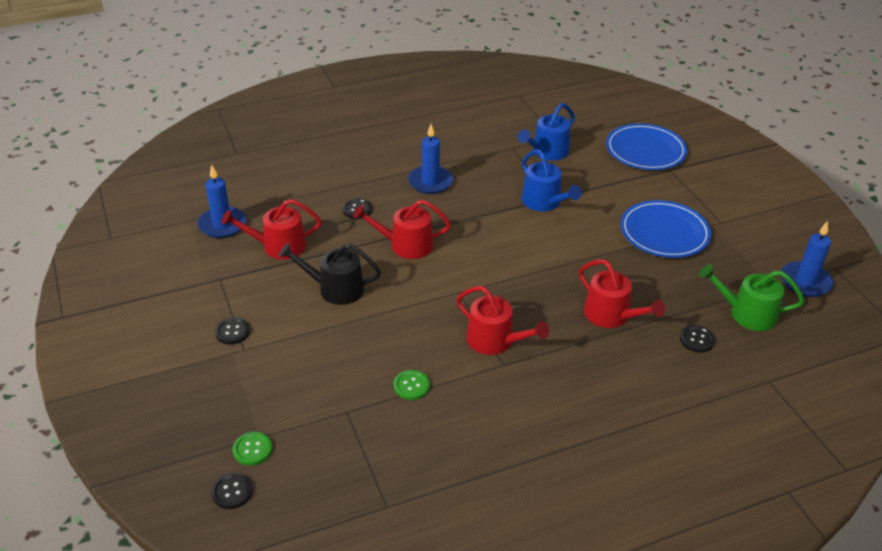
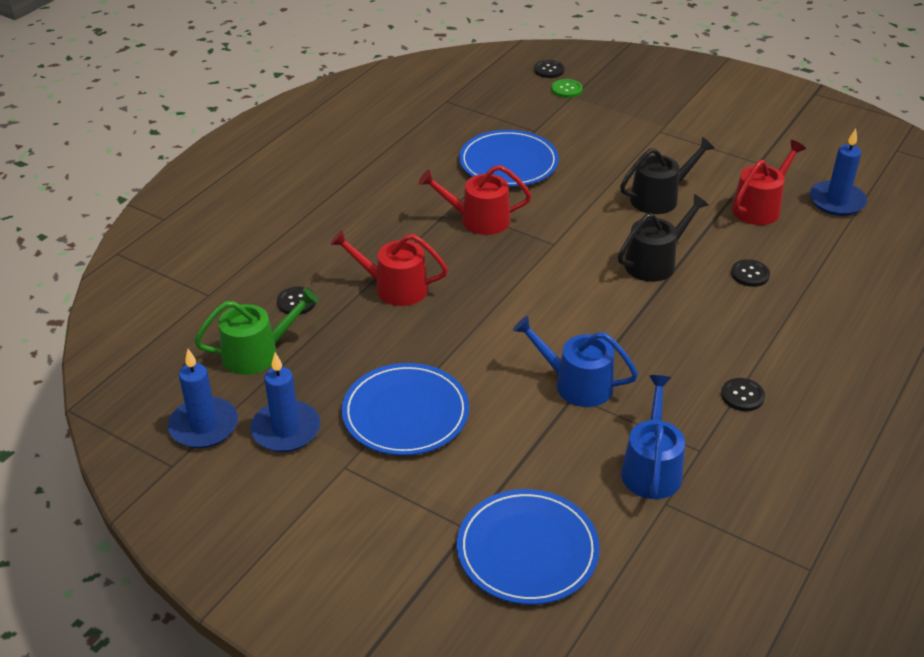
camera: 145 degrees right, 0 degrees up
(232, 332) = (686, 136): black button -> black button (742, 396)
(406, 245) = (655, 262): red watering can -> black watering can
(411, 386) = (508, 163): green button -> blue plate
(430, 182) = (727, 344): blue candle -> blue candle (286, 429)

